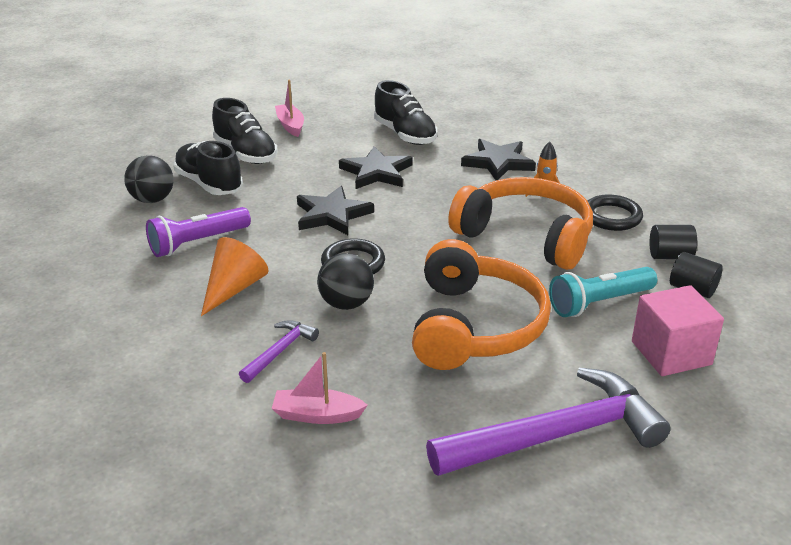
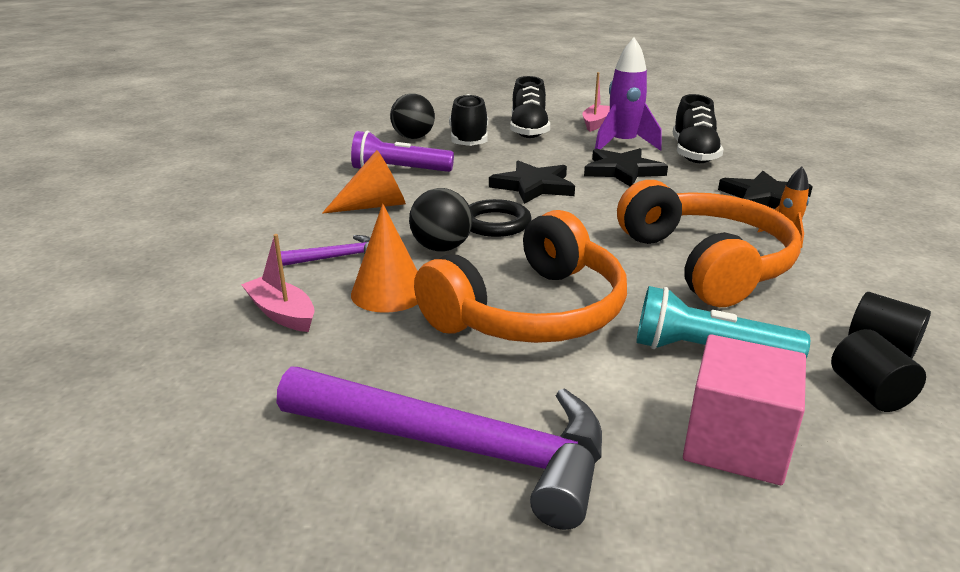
camera: 40 degrees right, 5 degrees down
(342, 143) = (623, 145): none -> purple rocket
(365, 359) = (389, 292): none -> orange cone
(612, 217) = (846, 282): black ring -> none

